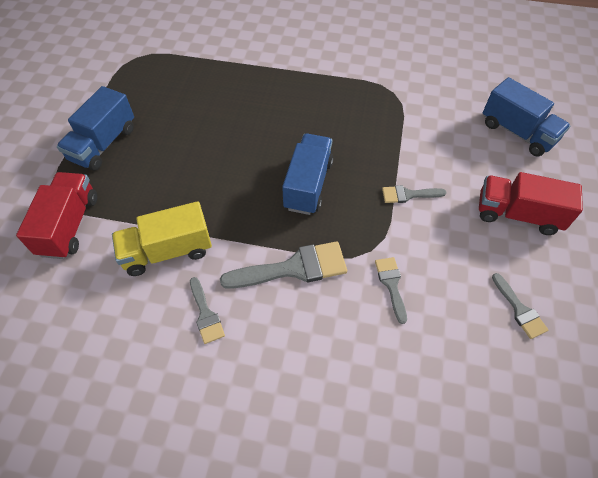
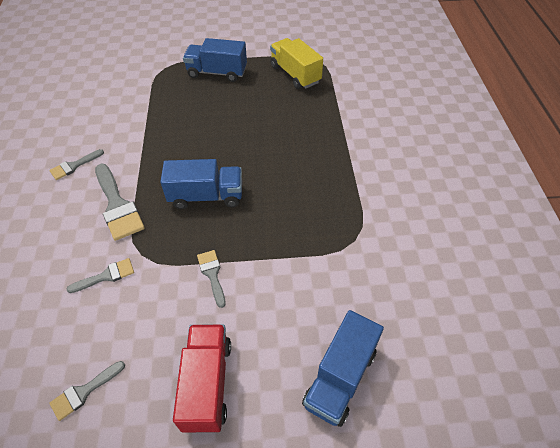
camera: 75 degrees right, 5 degrees down
(69, 225) = (141, 81): red truck -> none
(167, 251) = (125, 132): yellow truck -> yellow truck (295, 74)

